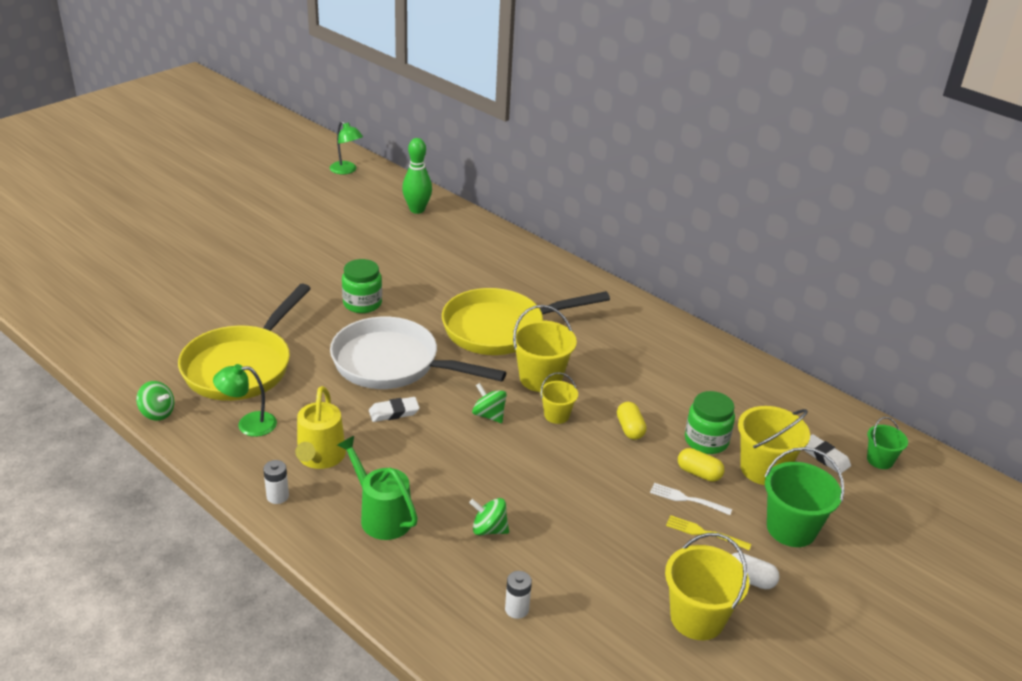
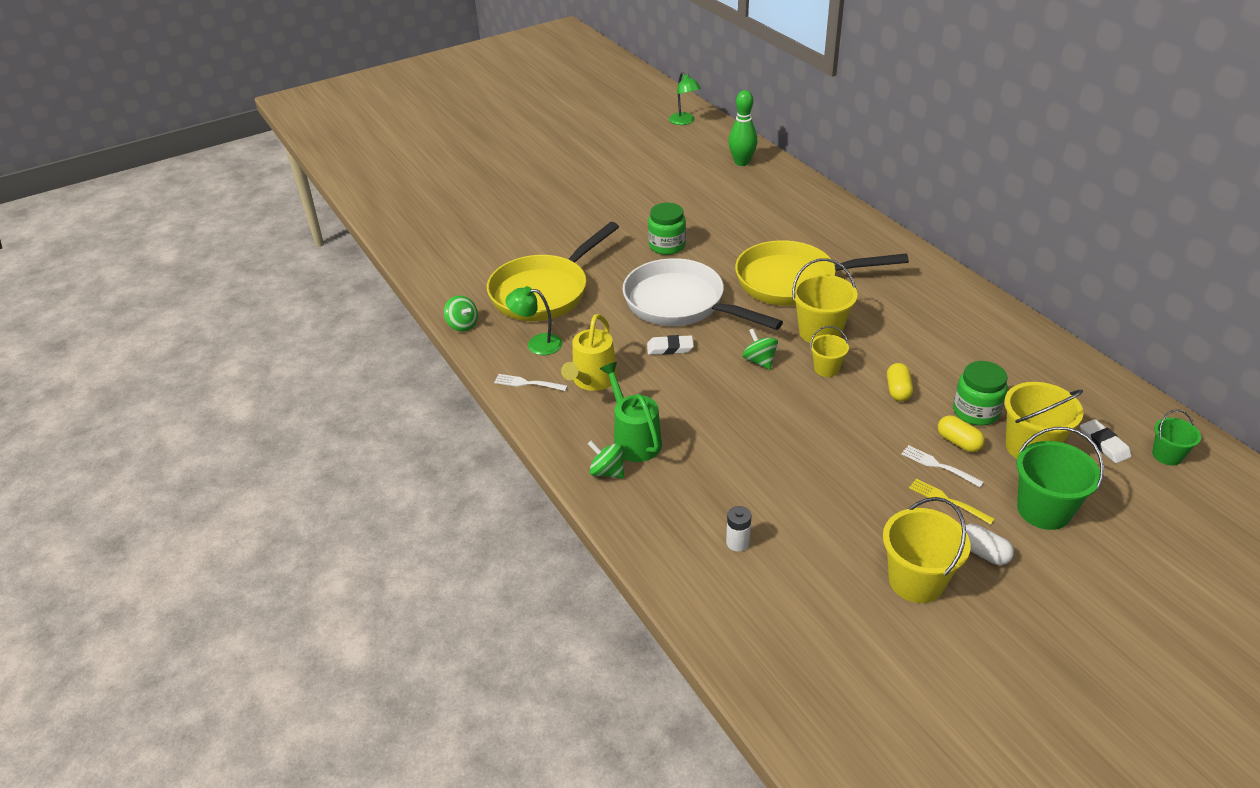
camera: 20 degrees right, 5 degrees up
(249, 469) = (527, 383): none -> white fork
(277, 496) = (546, 410): white battery -> none
(489, 529) = (731, 466): green spinning top -> green spinning top (607, 472)

